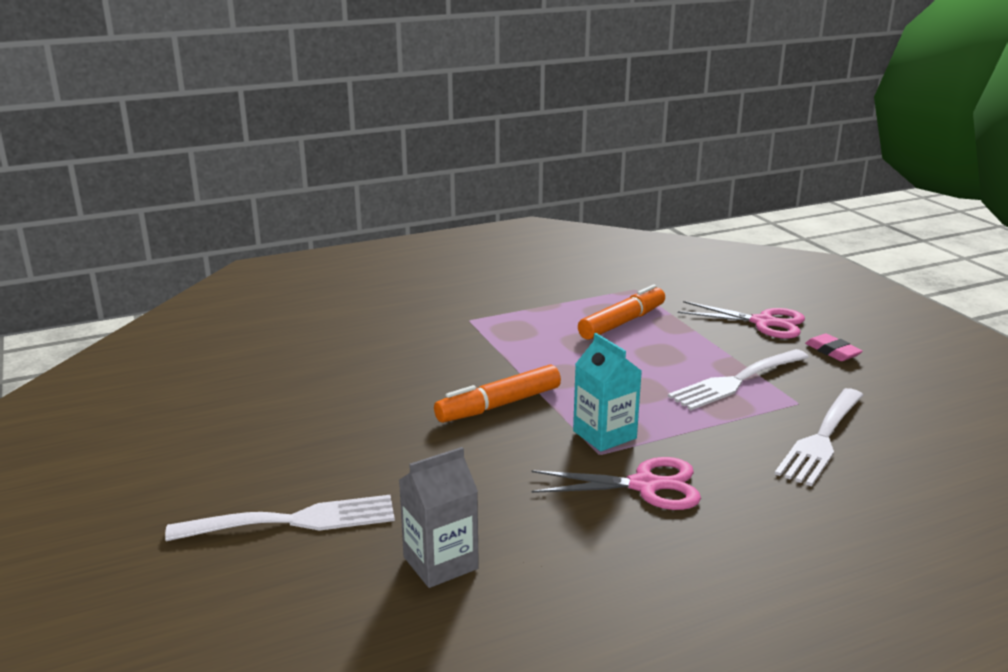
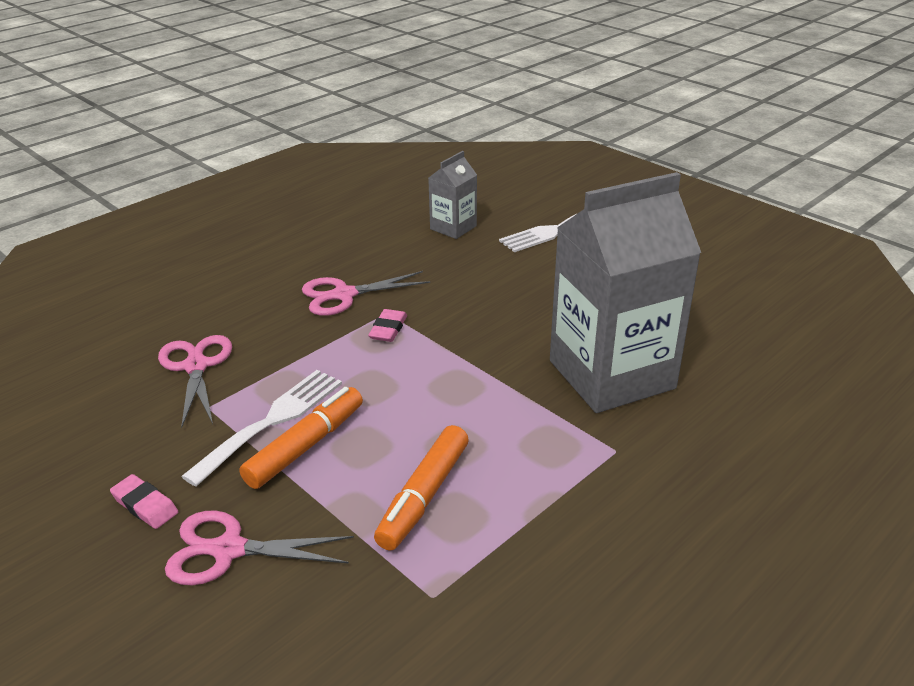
camera: 160 degrees right, 10 degrees up
(420, 358) = (611, 374): none -> grey carton
(498, 405) = (494, 337): orange marker -> orange marker (306, 446)
(604, 435) = (388, 329): turquoise carton -> pink eraser
(821, 439) = (196, 366): white fork -> pink scissors

